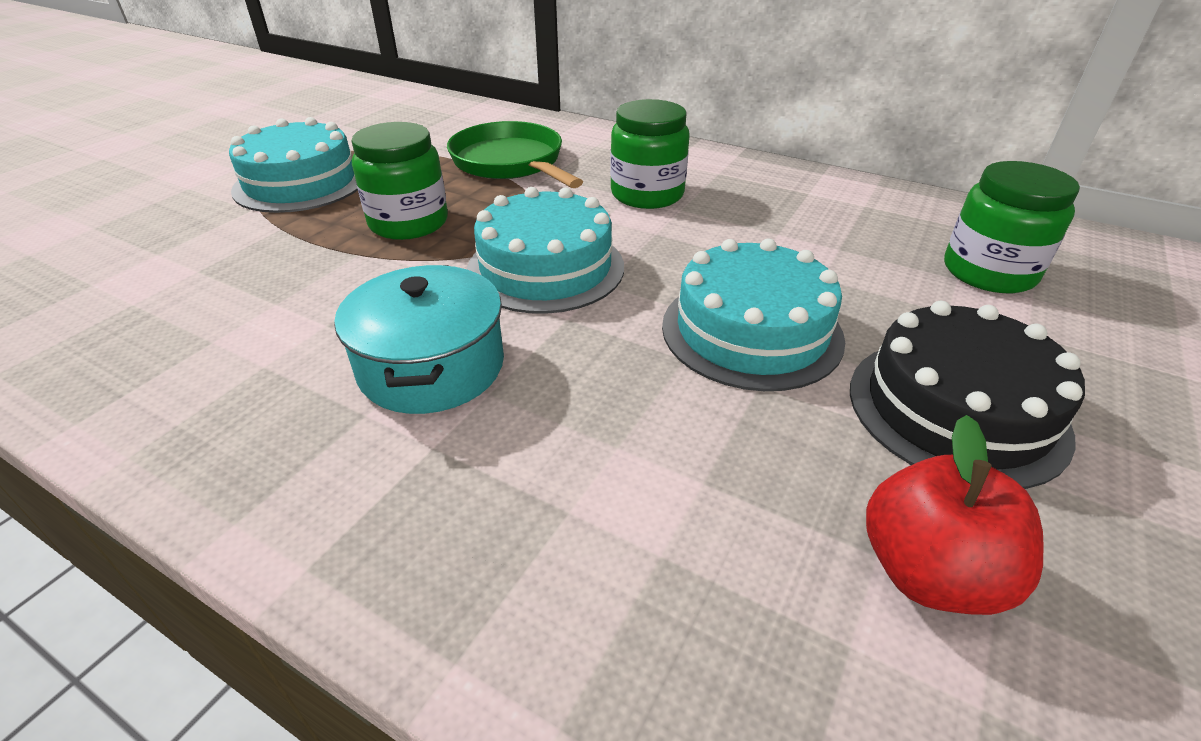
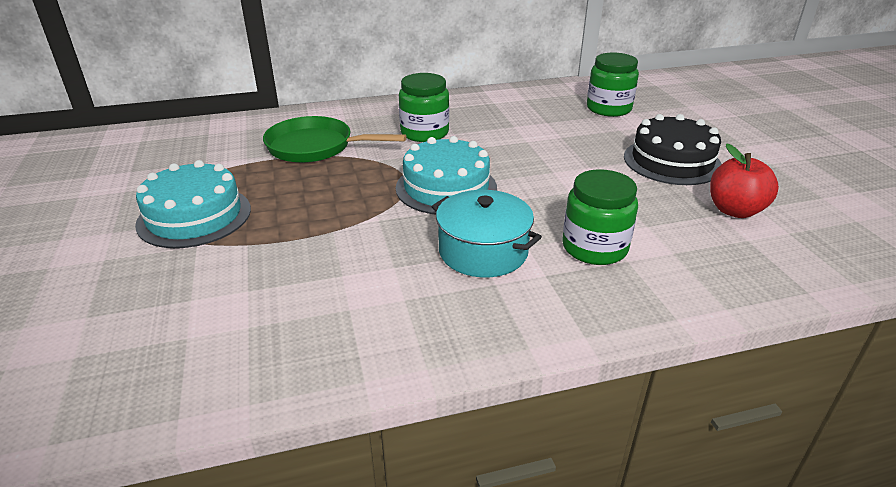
camera: 45 degrees left, 5 degrees down
(408, 223) = (326, 203): green jar -> green jar (594, 248)
(751, 331) = (573, 169): turquoise cake -> none

